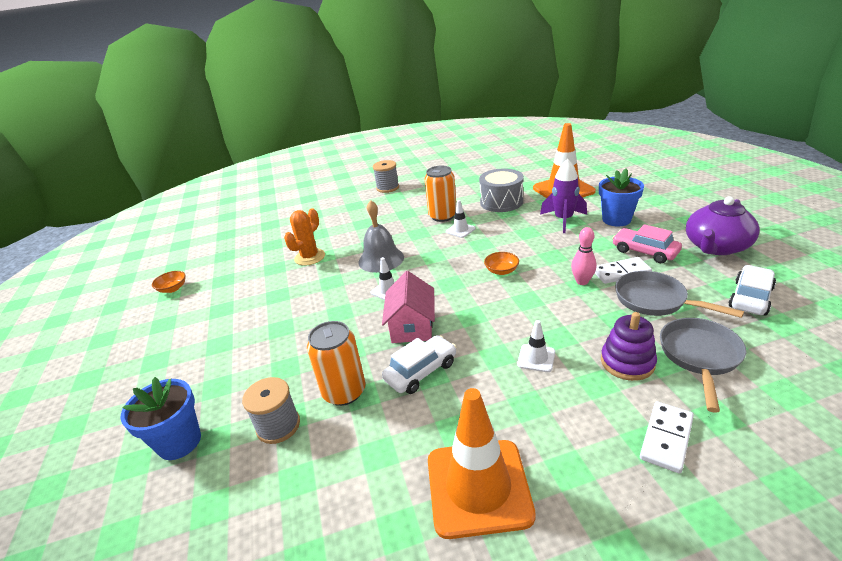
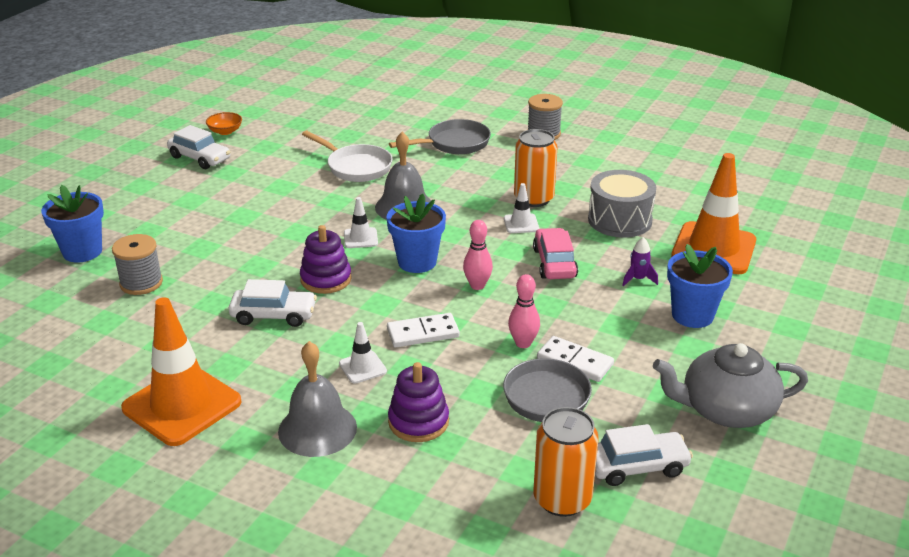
camera: 40 degrees right, 0 degrees up
(180, 314) = (200, 158): none -> white car
(310, 257) = (356, 167): orange cactus -> white pan
(344, 392) = (207, 291): orange can -> orange can (562, 499)
(412, 326) = (326, 279): pink house -> purple stacking toy
(446, 281) = (417, 262): none -> blue flower pot
(501, 271) = (477, 285): orange bowl -> pink bowling pin
(563, 220) = (638, 279): purple rocket -> purple rocket, size x0.52
(590, 418) = (317, 429): none -> grey bell
(644, 252) = (642, 362): pink car -> pink car (554, 263)
(666, 438) = (337, 479): white domino -> white domino (423, 333)
(699, 356) = (480, 463): grey pan -> grey pan (454, 144)
(716, 247) = (726, 409): purple teapot -> grey teapot

